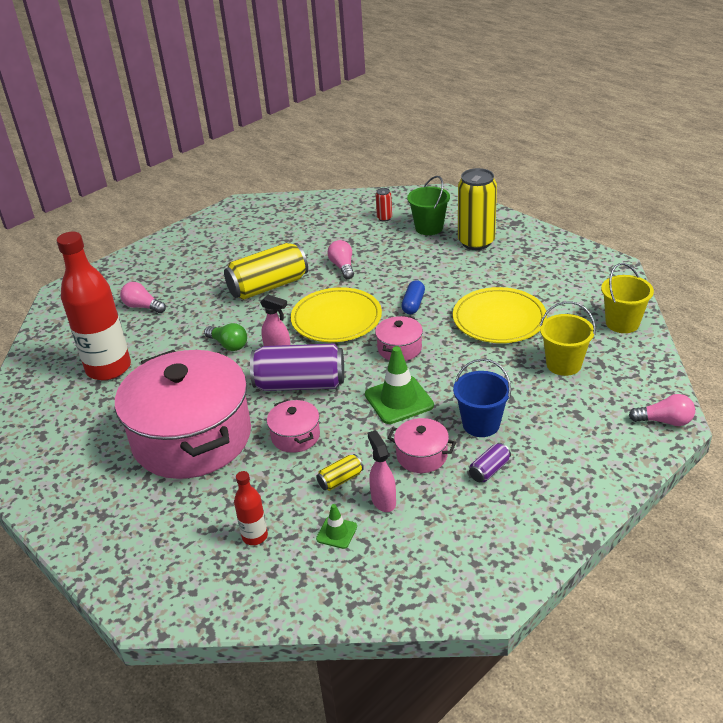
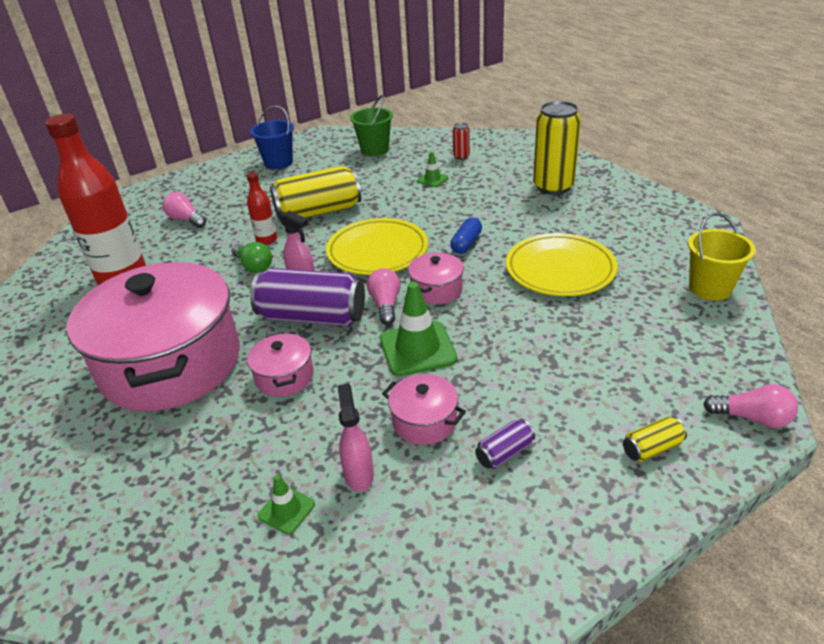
camera: 10 degrees right, 0 degrees up
(255, 536) = (187, 498): red bottle -> red bottle (267, 240)
(340, 480) = (316, 439): yellow can -> yellow can (652, 448)
(342, 267) = (402, 199): pink light bulb -> pink light bulb (385, 305)
(364, 244) = (432, 179): none -> green traffic cone
(429, 228) = (505, 169): green bucket -> green bucket (374, 150)
(481, 424) = (508, 391): blue bucket -> blue bucket (278, 162)
(563, 364) = (628, 329): yellow bucket -> none

